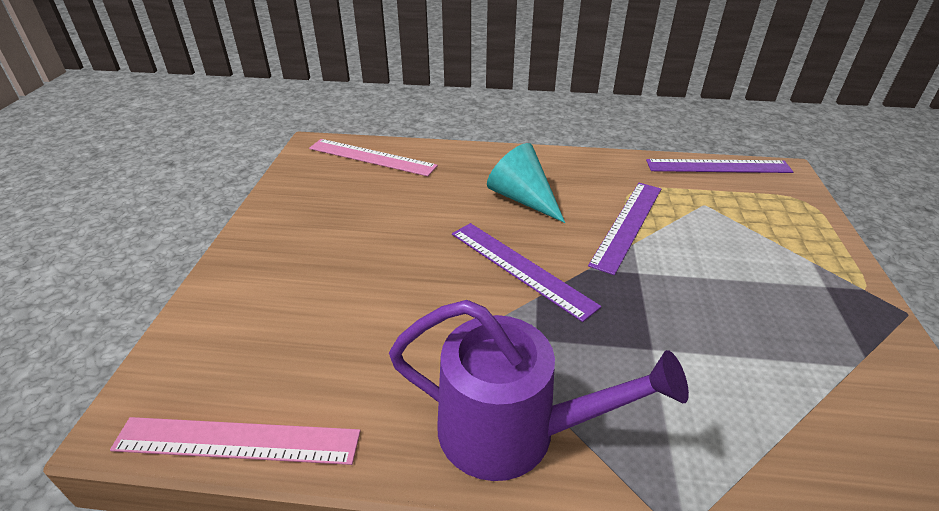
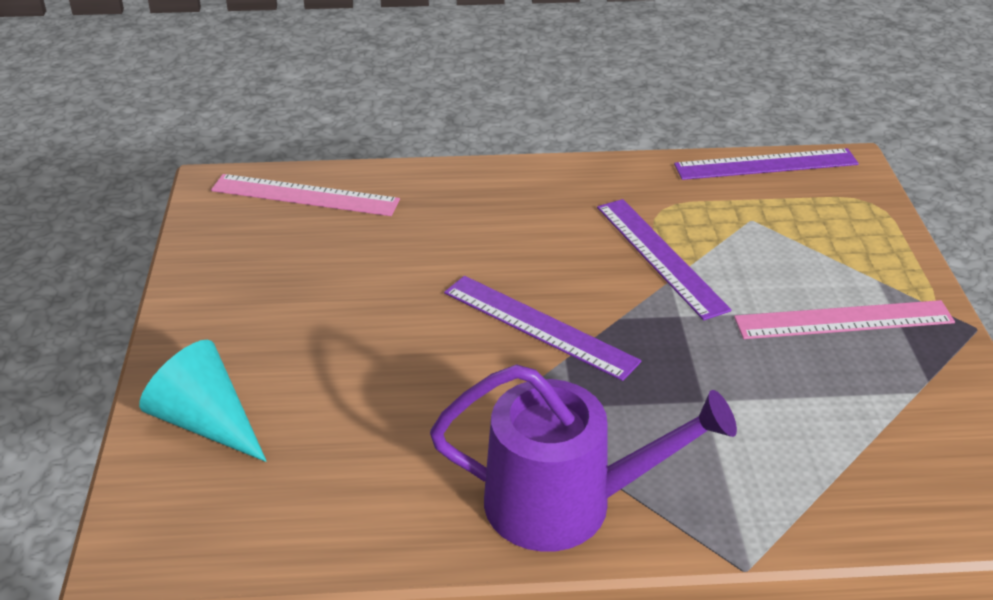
camera: 10 degrees left, 0 degrees up
(237, 441) = (269, 553): pink ruler -> pink ruler (843, 320)
(523, 199) = (524, 235): turquoise cone -> turquoise cone (206, 422)
(627, 224) = (660, 256): purple ruler -> purple ruler turned 45 degrees counterclockwise

